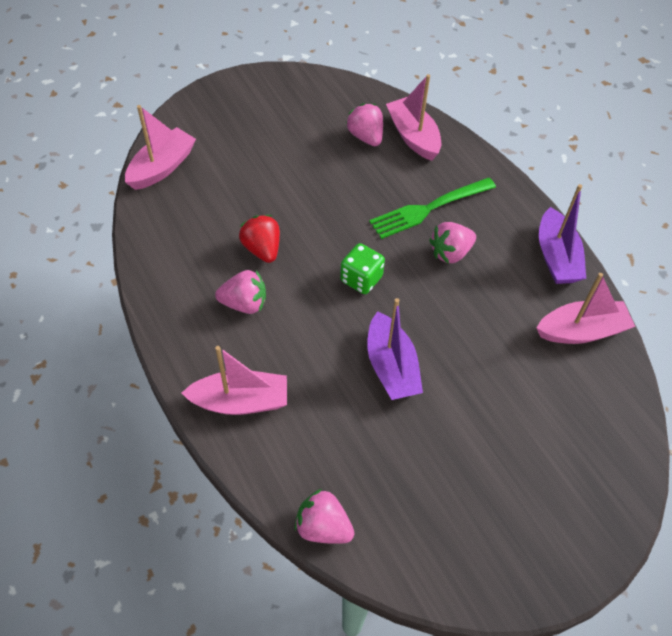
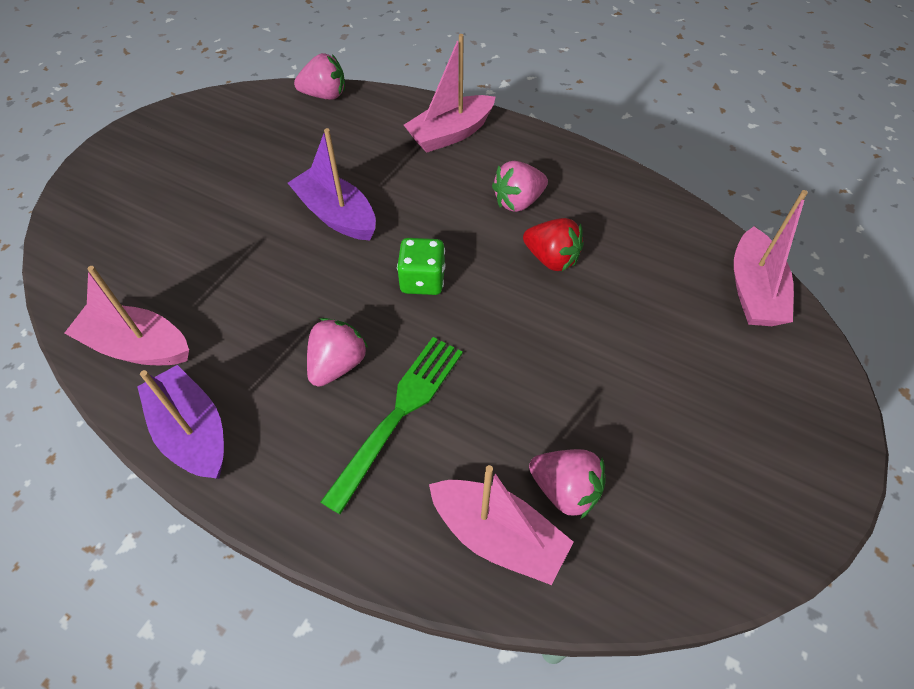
camera: 150 degrees right, 0 degrees up
(581, 331) = (137, 346): pink boat -> pink boat turned 60 degrees clockwise

